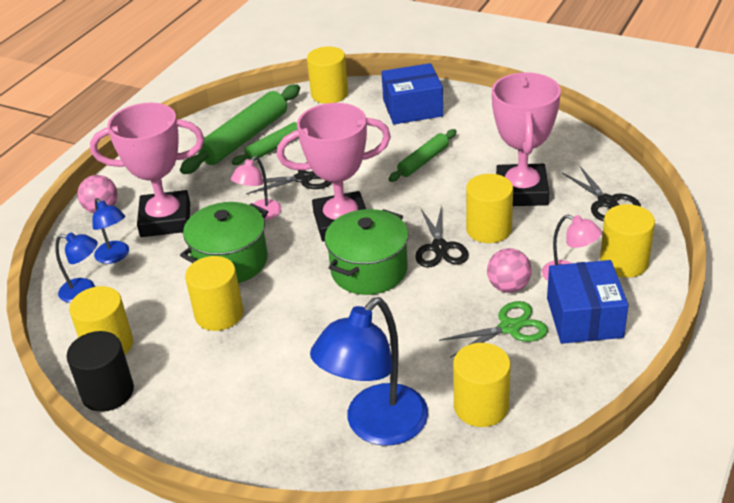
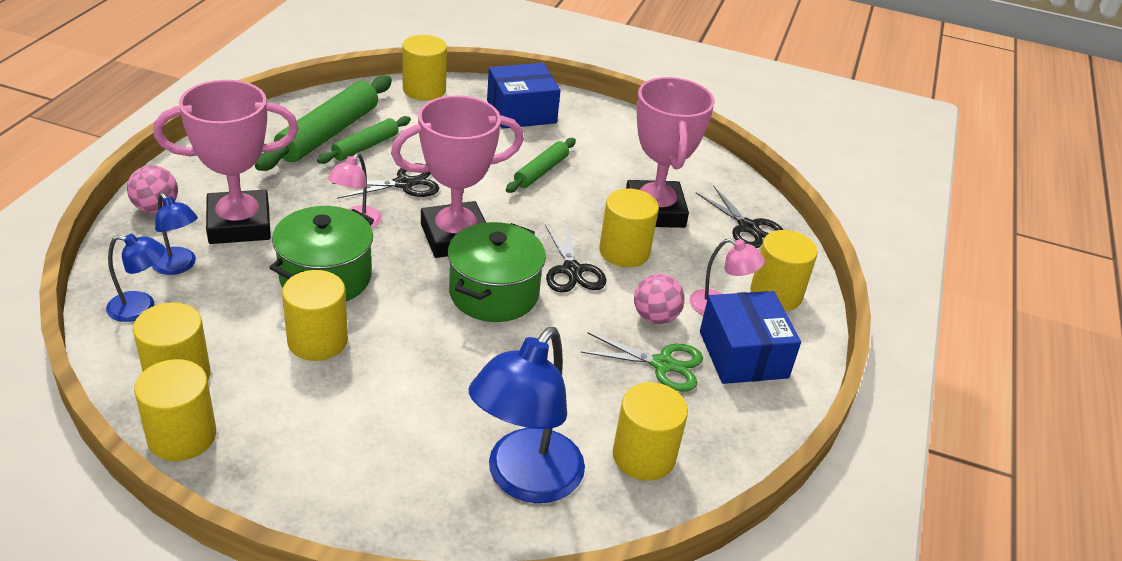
camera: 15 degrees left, 0 degrees up
(107, 392) = (182, 436): black cylinder -> yellow cylinder
(509, 327) = (662, 364): green scissors -> green scissors turned 45 degrees clockwise

